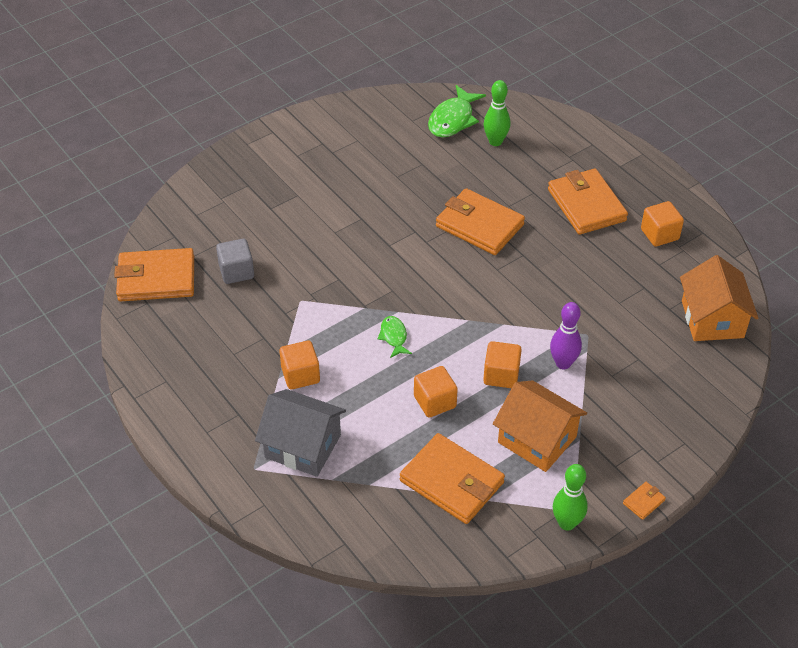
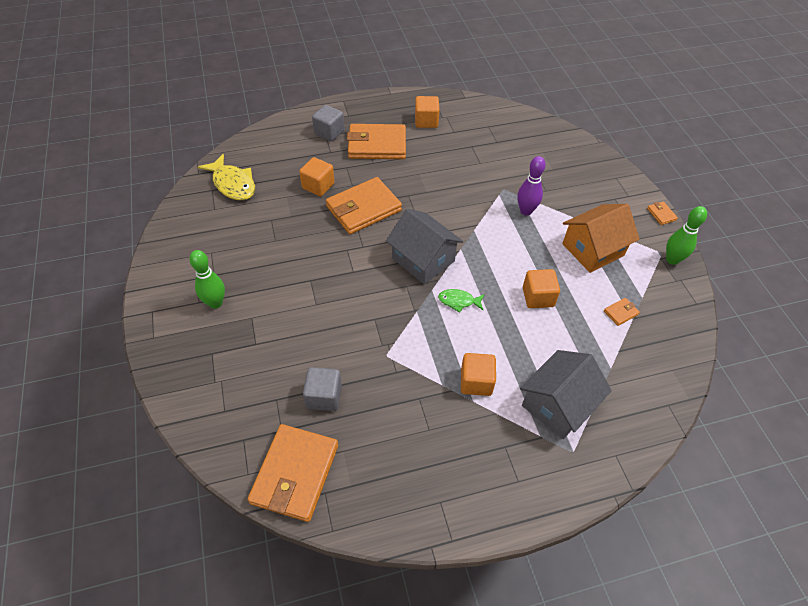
camera: 70 degrees left, 5 degrees up
(435, 293) = (423, 259): none -> grey house
(452, 482) = (620, 313): orange wallet -> orange wallet, size x0.41
(453, 119) = (233, 184): green fish -> yellow fish
(495, 141) = (277, 168): green bowling pin -> green bowling pin (215, 303)
(501, 375) = (525, 248): orange cube -> orange cube (318, 186)
(579, 160) = (329, 132): none -> grey cube
(712, 319) = (514, 126): orange house -> none

